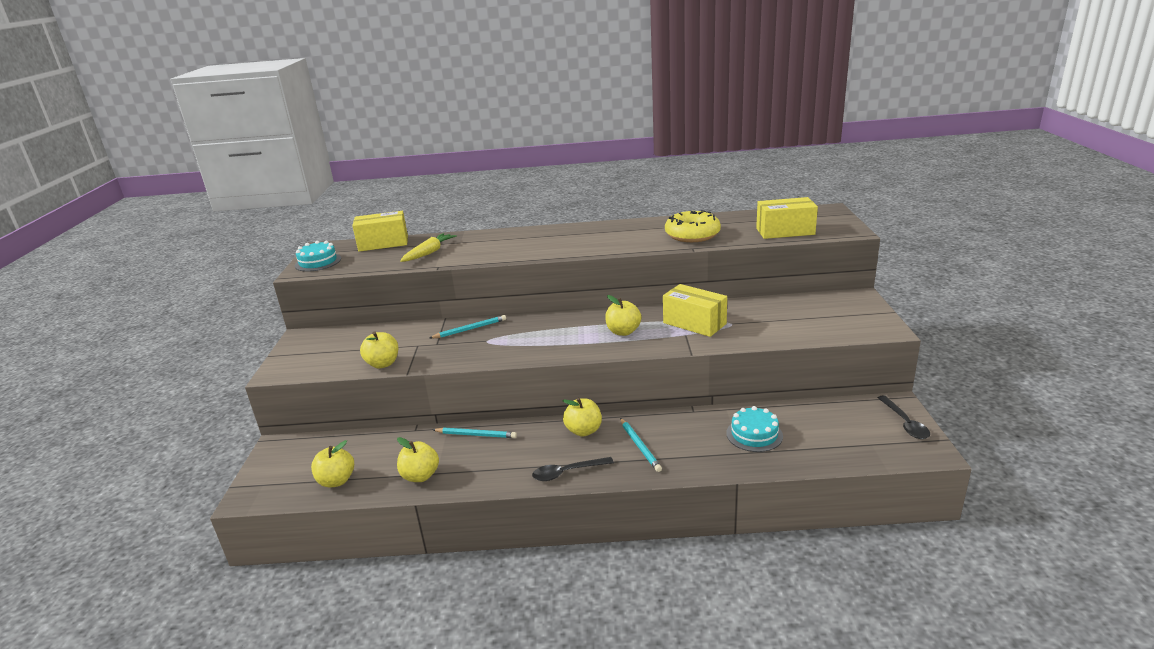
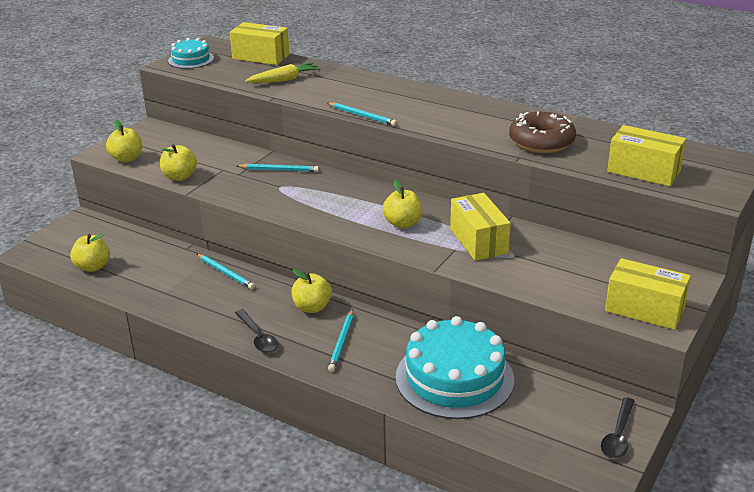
camera: 30 degrees right, 5 degrees up
(420, 476) = (151, 289): yellow apple -> yellow apple (127, 158)
(533, 257) = (362, 116): none -> turquoise pencil
(567, 473) = (258, 337): black spoon -> black spoon turned 135 degrees counterclockwise
(692, 235) = (541, 142): yellow donut -> brown donut
(754, 434) = (454, 378): turquoise cake -> turquoise cake, size x1.92
(860, 325) = (644, 309): none -> yellow box

